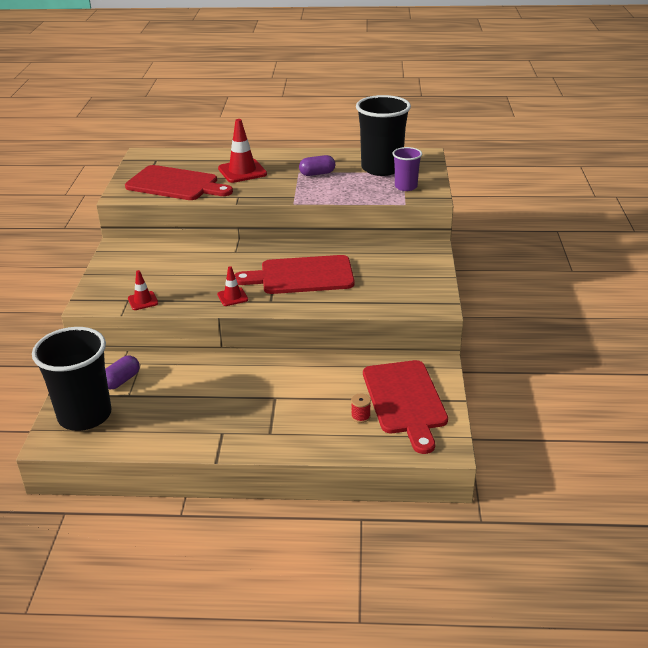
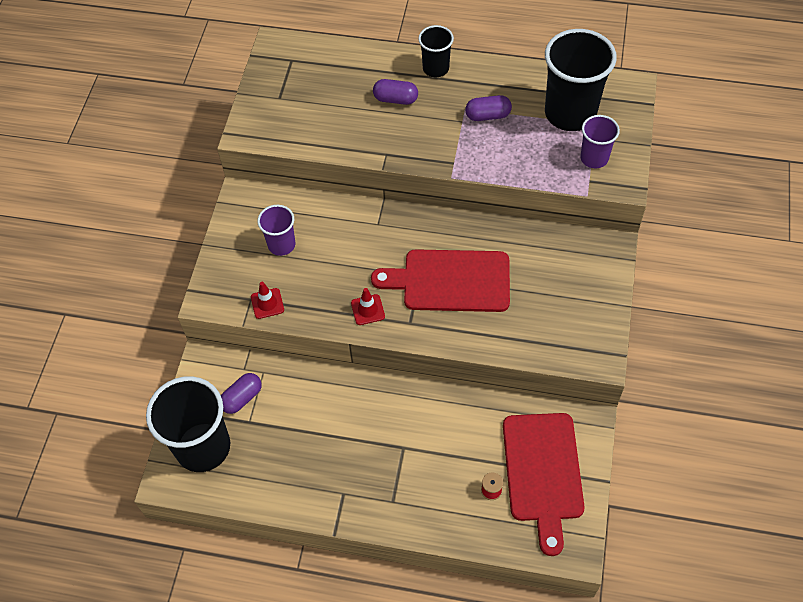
camera: 10 degrees right, 25 degrees up
(153, 268) = (281, 245): none -> purple cup
(176, 184) = (313, 118): red cutting board -> none
(242, 171) = (395, 99): red traffic cone -> purple capsule
(272, 156) = (435, 68): none -> black cup

